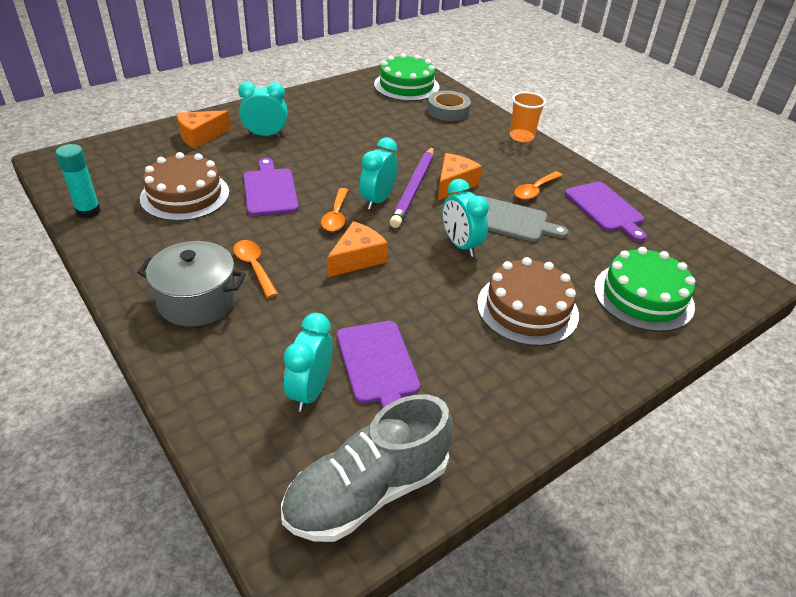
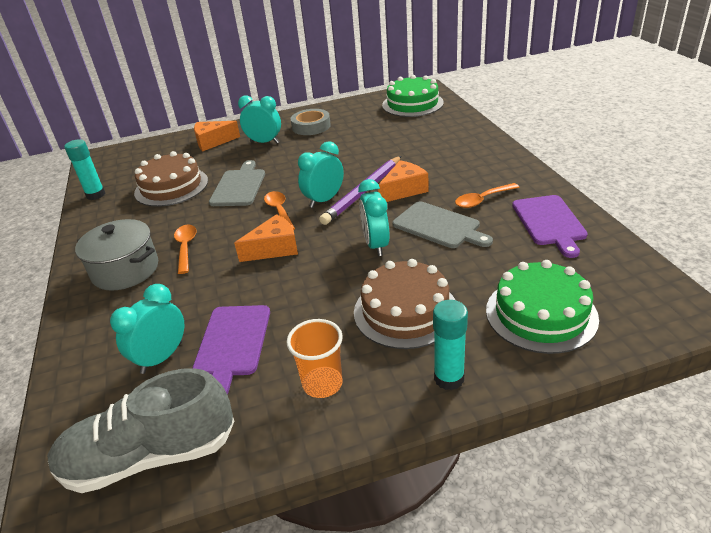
camera: 25 degrees right, 5 degrees down
(270, 190) = (239, 186): purple cutting board -> grey cutting board
(336, 216) = (279, 211): orange spoon -> orange spoon turned 135 degrees clockwise
(448, 111) = (439, 125): grey tape -> grey tape (311, 126)
(521, 137) = (498, 150): orange cup -> orange cup (322, 384)
(600, 366) = (449, 378): none -> turquoise glue stick

